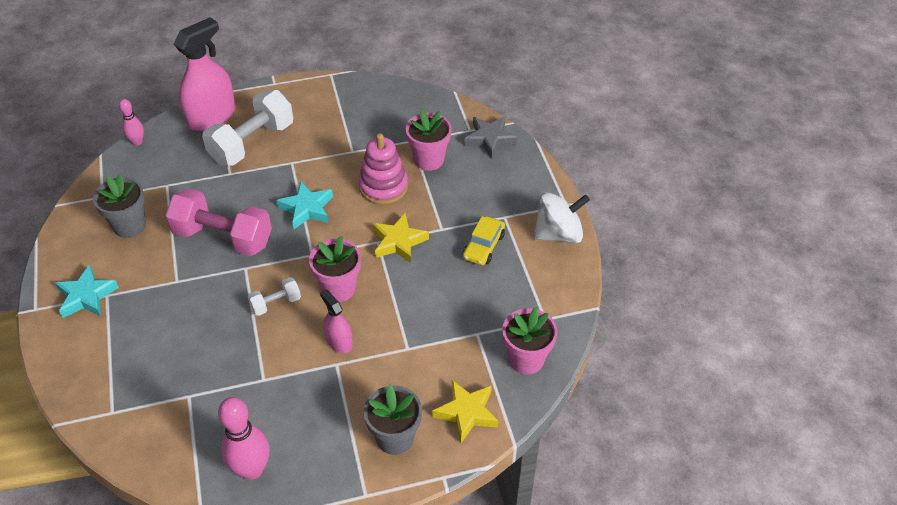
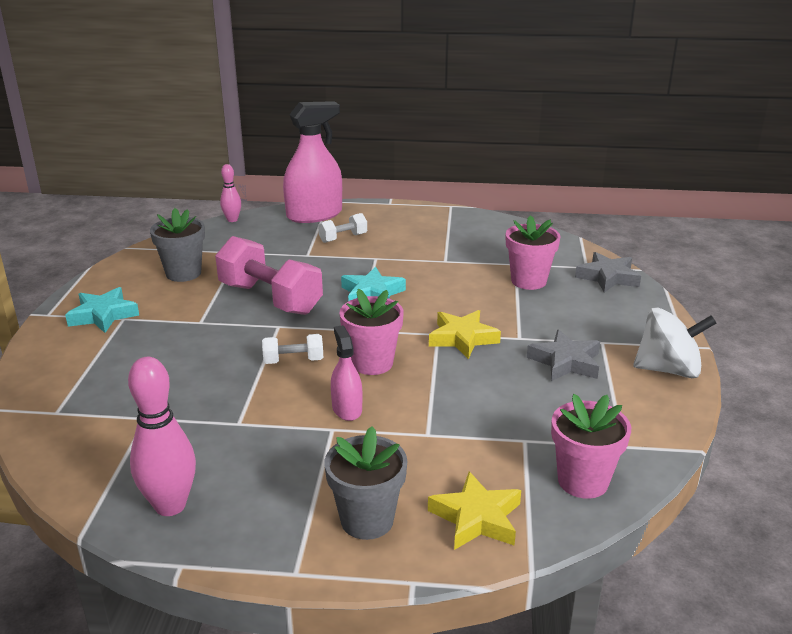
camera: 20 degrees right, 20 degrees down
(252, 143) = (343, 238): white dumbbell -> white dumbbell, size x0.48
(383, 187) = (466, 292): pink stacking toy -> none
(483, 246) = (565, 362): yellow car -> grey star

